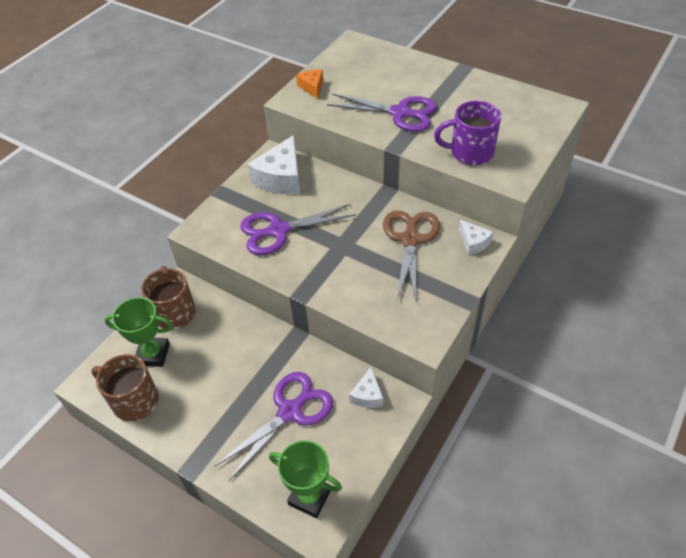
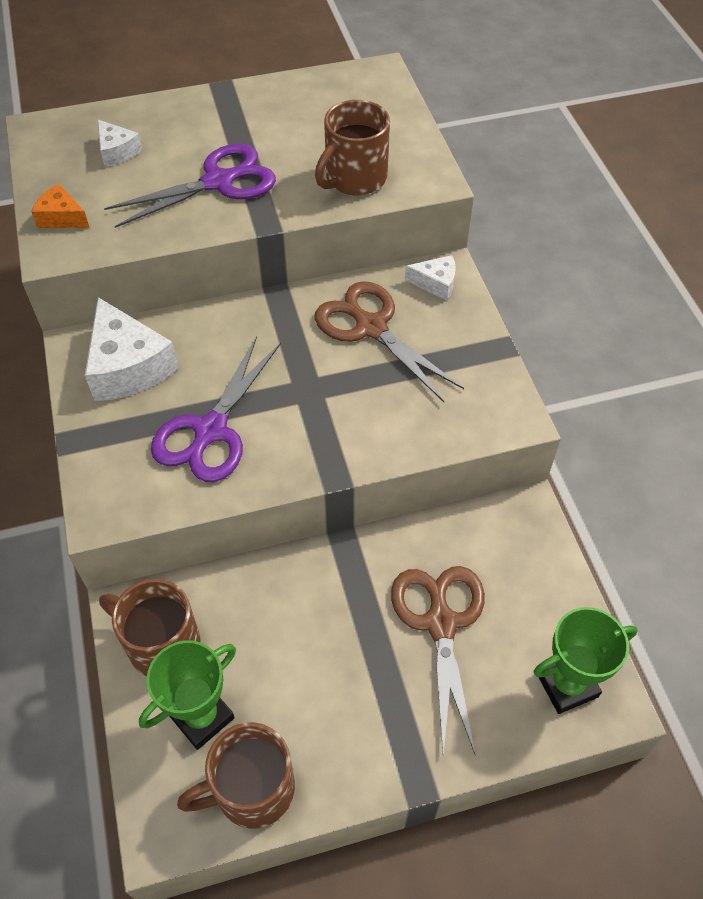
camera: 50 degrees left, 5 degrees up
(290, 412) = (441, 623): purple scissors -> brown scissors
(367, 395) = (491, 533): white cheese -> white cheese (117, 151)
(470, 152) = (354, 179): purple mug -> brown mug

